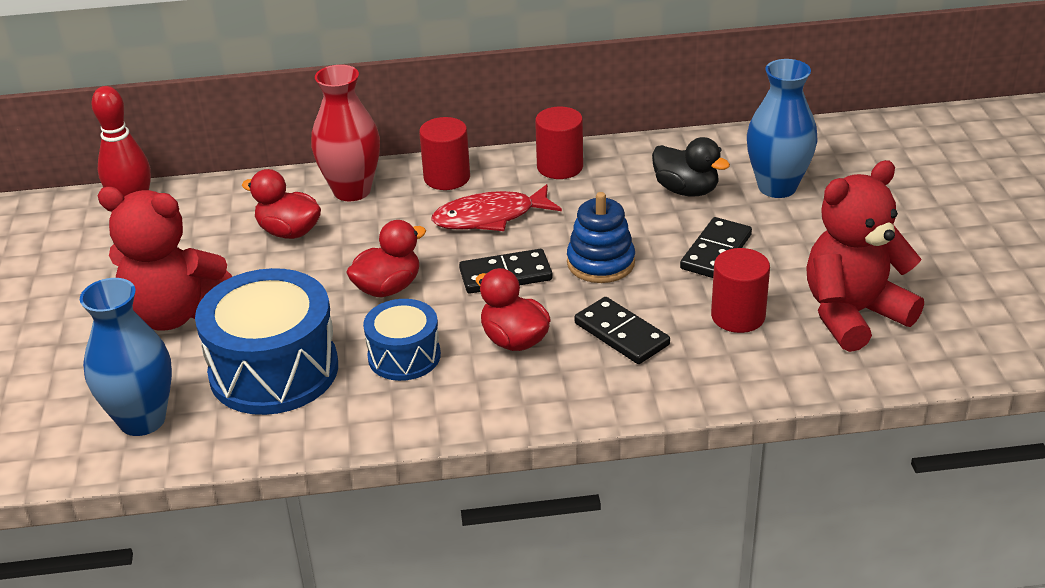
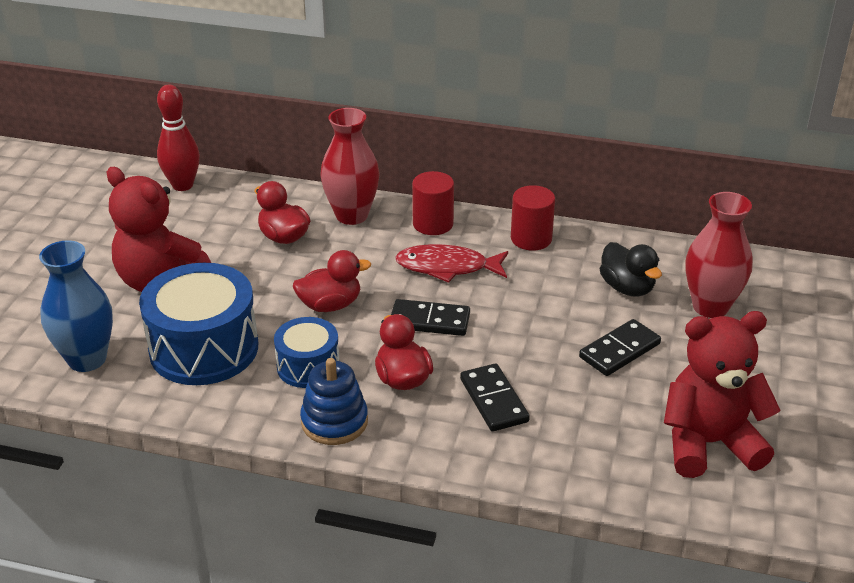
camera: 20 degrees right, 0 degrees up
(600, 263) = (514, 332): blue stacking toy -> blue stacking toy (334, 421)
(738, 316) = (603, 414): red cylinder -> none
(777, 187) = (710, 307): blue vase -> red vase

